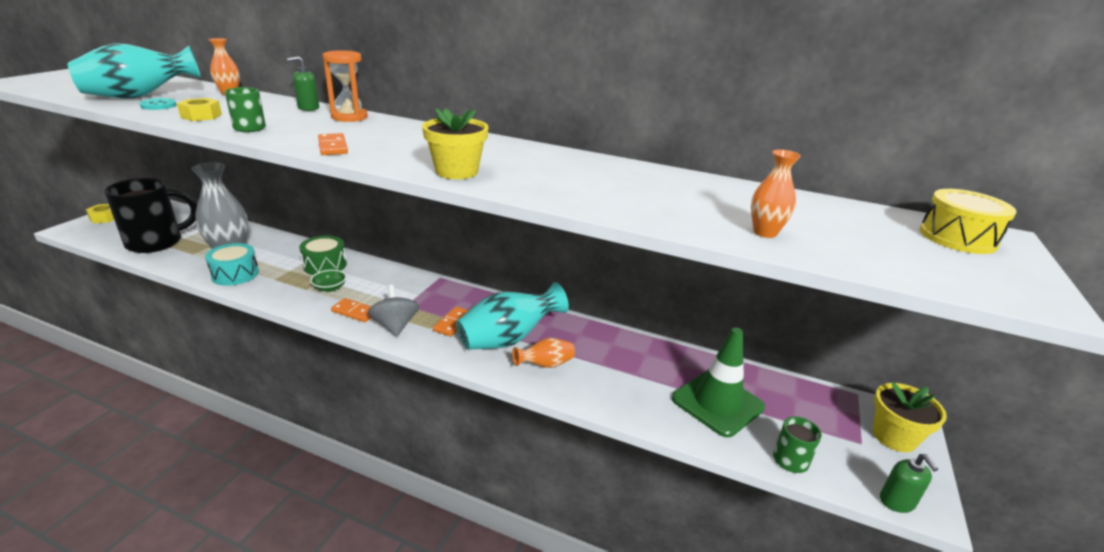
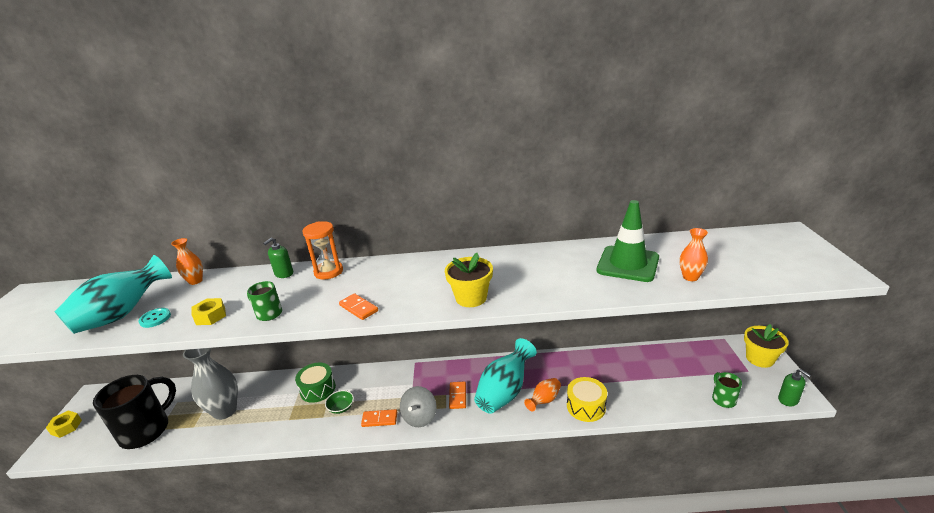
camera: 20 degrees left, 0 degrees up
(235, 274) = (251, 429): turquoise drum -> none
(395, 326) = (420, 417): grey spinning top -> grey spinning top turned 120 degrees counterclockwise
(717, 403) = (661, 380): green traffic cone -> green traffic cone (628, 264)
(957, 237) = (774, 241): yellow drum -> yellow drum (586, 406)

